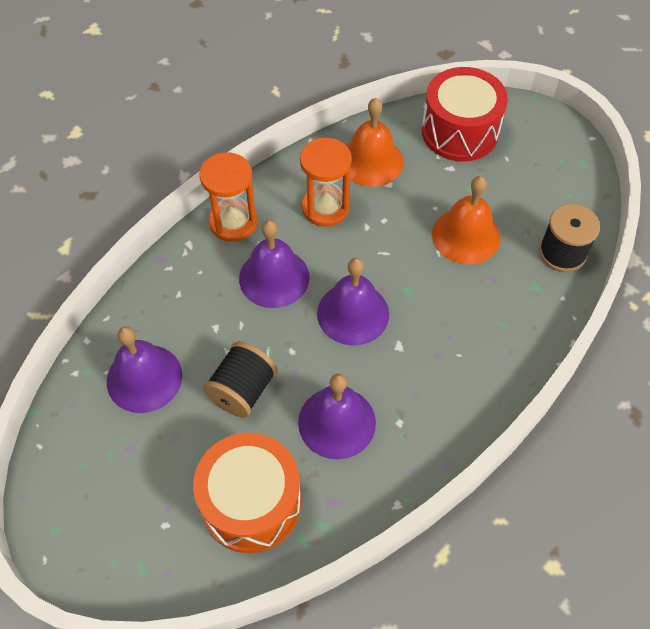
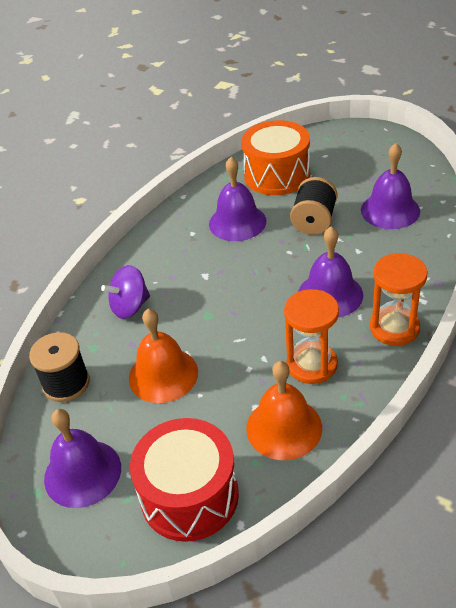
camera: 170 degrees right, 15 degrees down
(353, 313) = (250, 287): purple bell -> purple bell (82, 473)
(491, 326) = (130, 307): none -> purple spinning top

